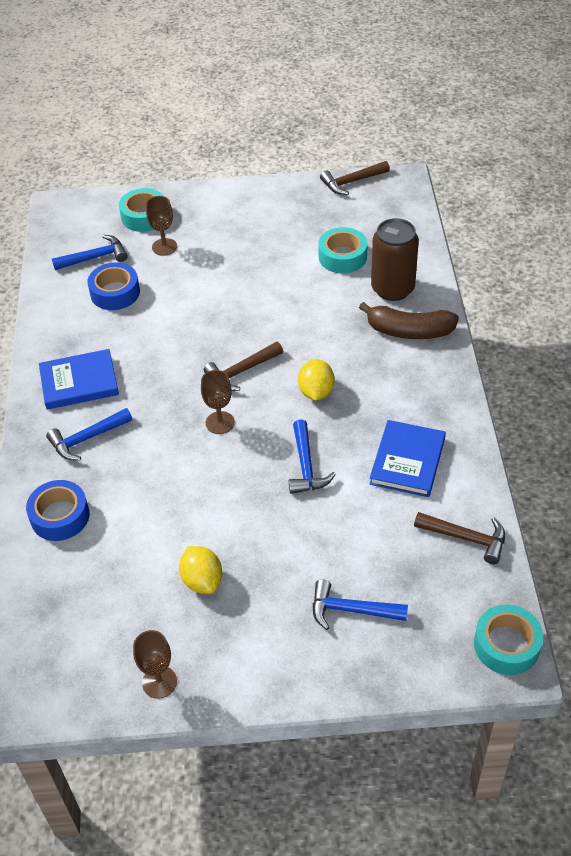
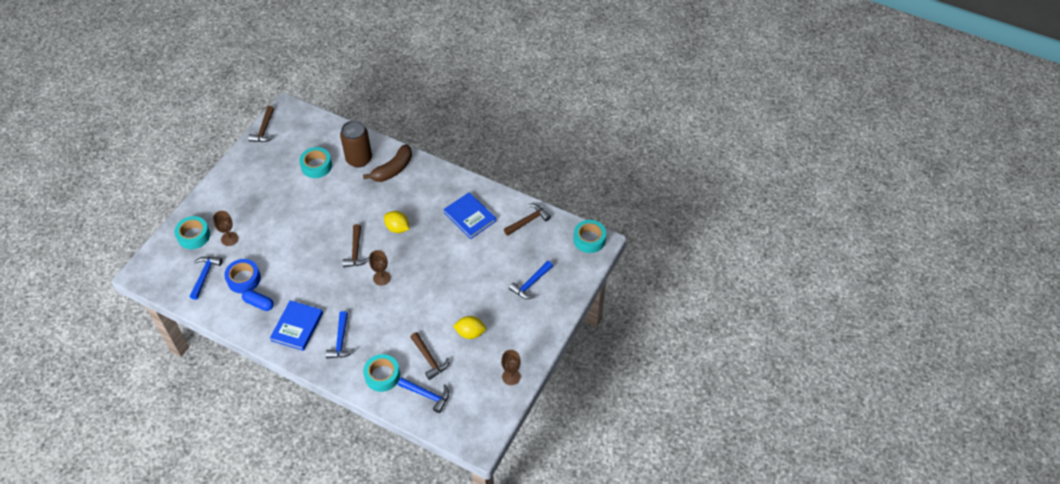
camera: 60 degrees left, 5 degrees up
(60, 516) = (382, 375): blue tape -> turquoise tape
(89, 327) = (259, 303): none -> blue capsule
(122, 556) = (429, 359): none -> brown hammer
(306, 466) = (439, 257): blue hammer -> blue hammer (427, 395)

